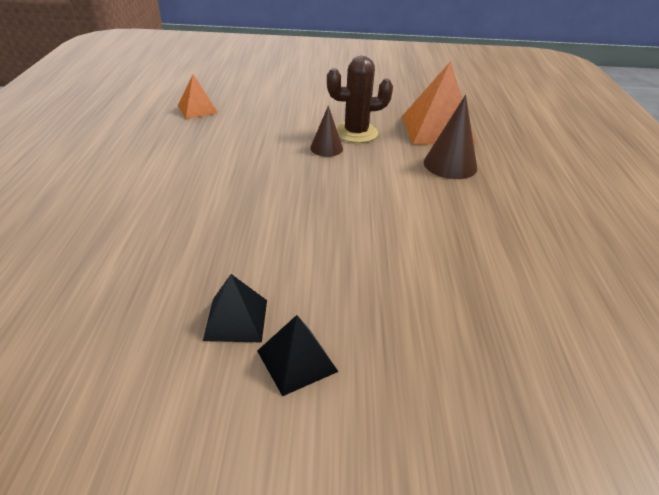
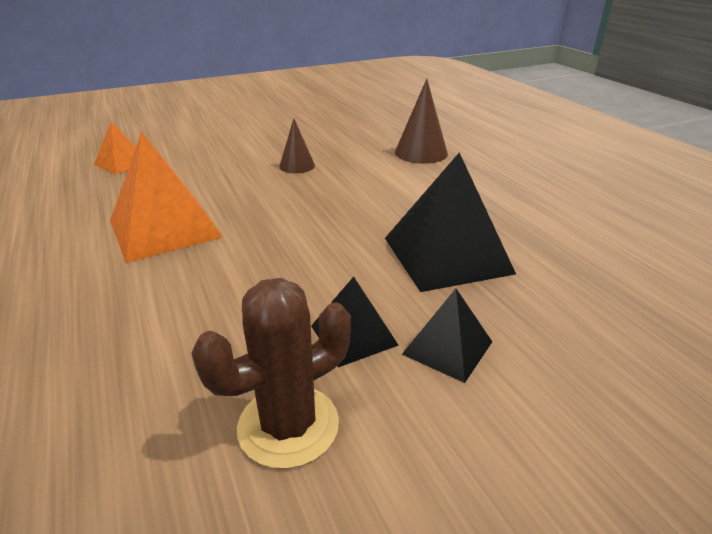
camera: 25 degrees left, 5 degrees down
(356, 133) = (313, 147): brown cactus -> brown cactus (288, 425)
(375, 277) = (446, 255): none -> black pyramid
(437, 130) = (383, 129): orange pyramid -> orange pyramid (165, 228)

